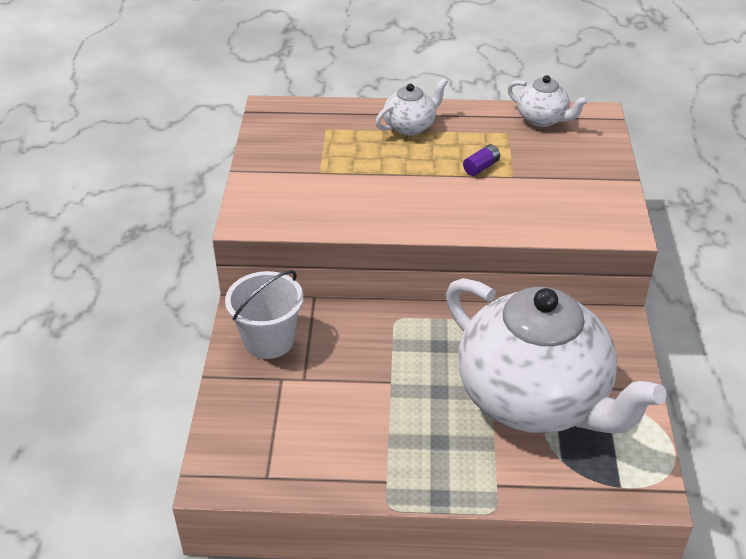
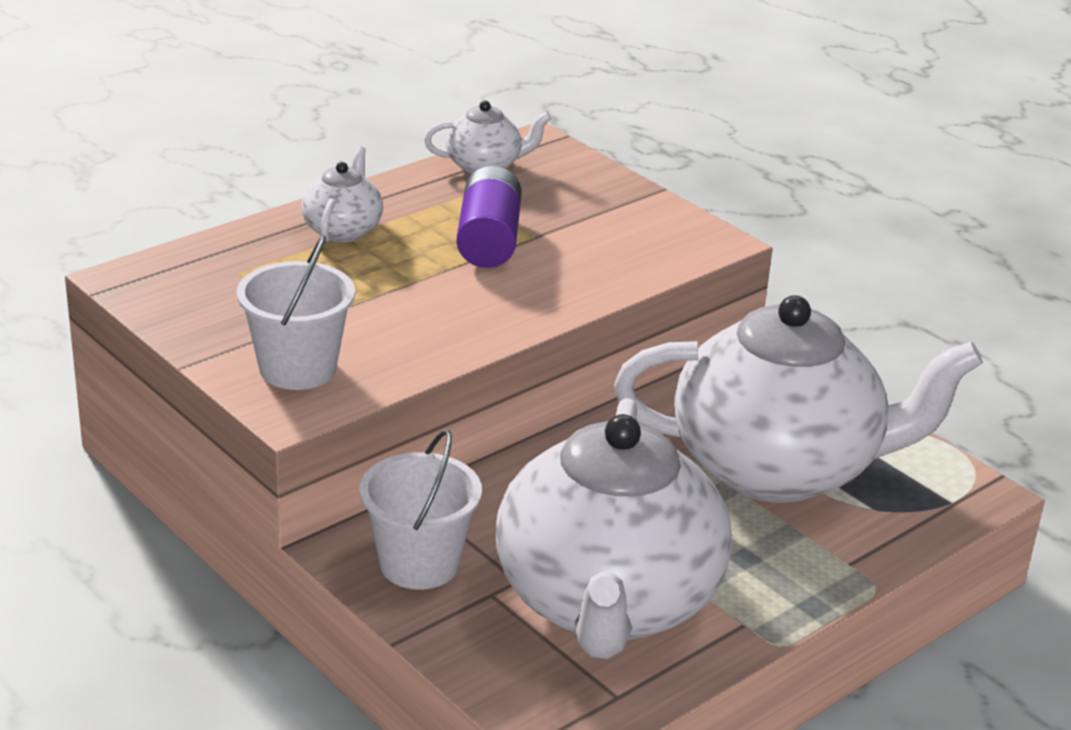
camera: 45 degrees left, 10 degrees down
(281, 197) = (298, 368): none -> white bucket
(330, 421) = (607, 604): none -> white teapot
(481, 167) = (488, 240): purple battery -> purple battery, size x2.10

